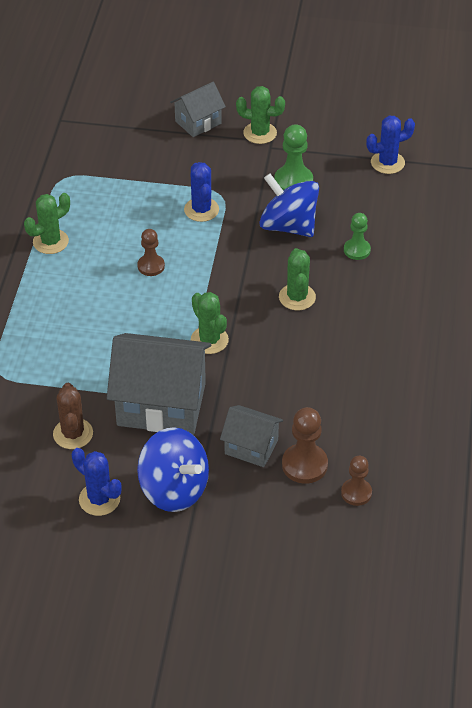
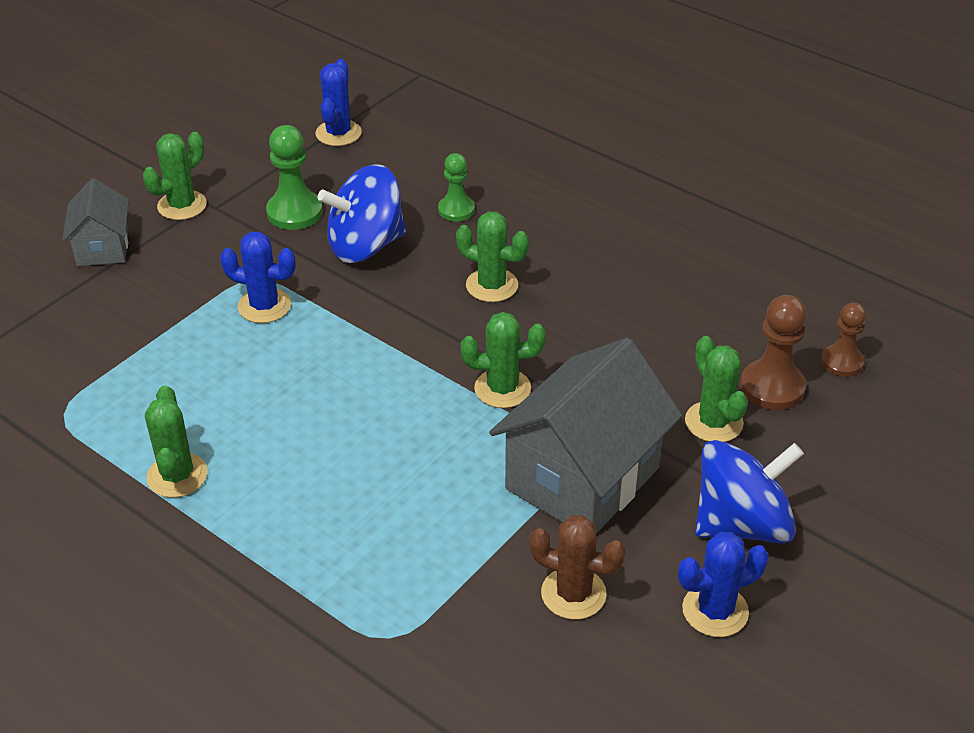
camera: 60 degrees left, 5 degrees down
(151, 266) = (322, 391): brown pawn -> none
(251, 447) = (714, 422): grey house -> green cactus

